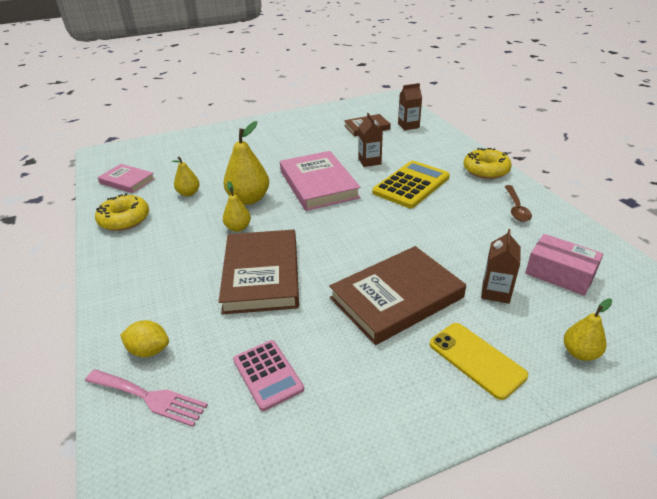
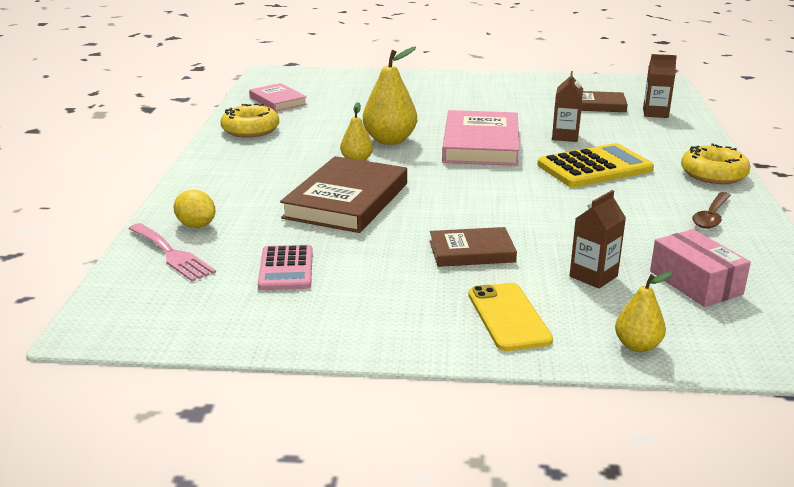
camera: 25 degrees right, 10 degrees down
(188, 193) = (331, 123): yellow pear -> none
(396, 297) = (471, 251): brown book -> brown book, size x0.58

